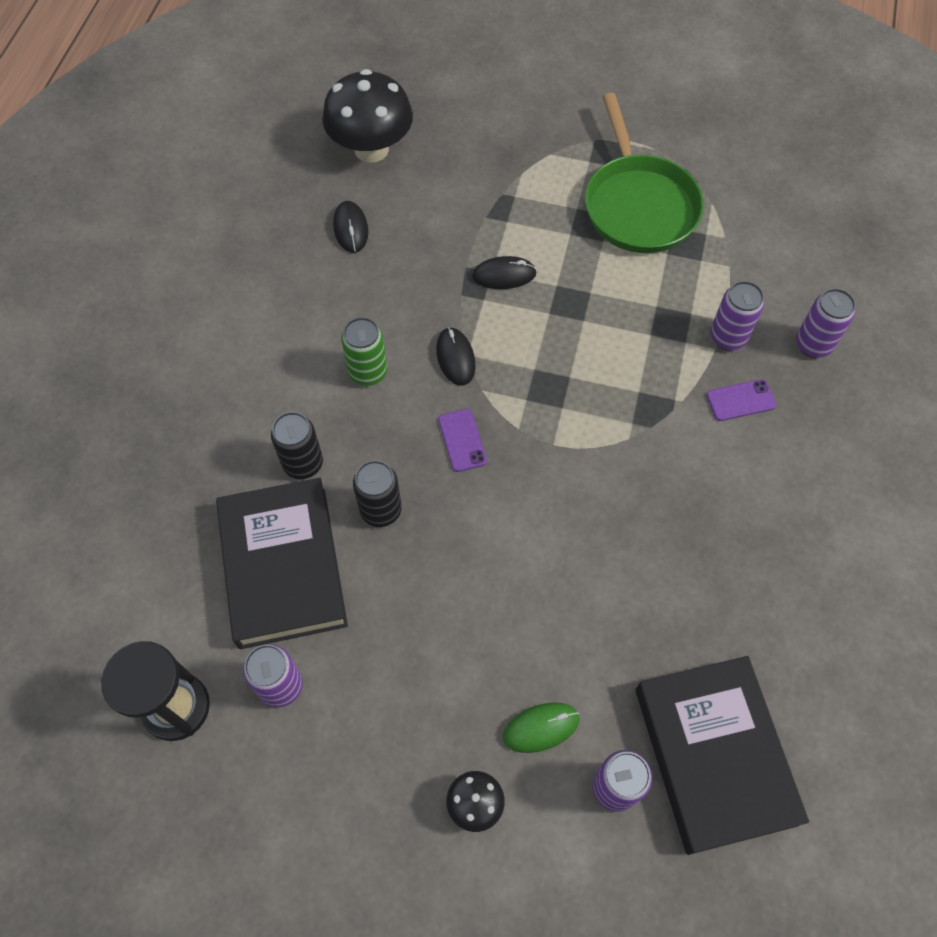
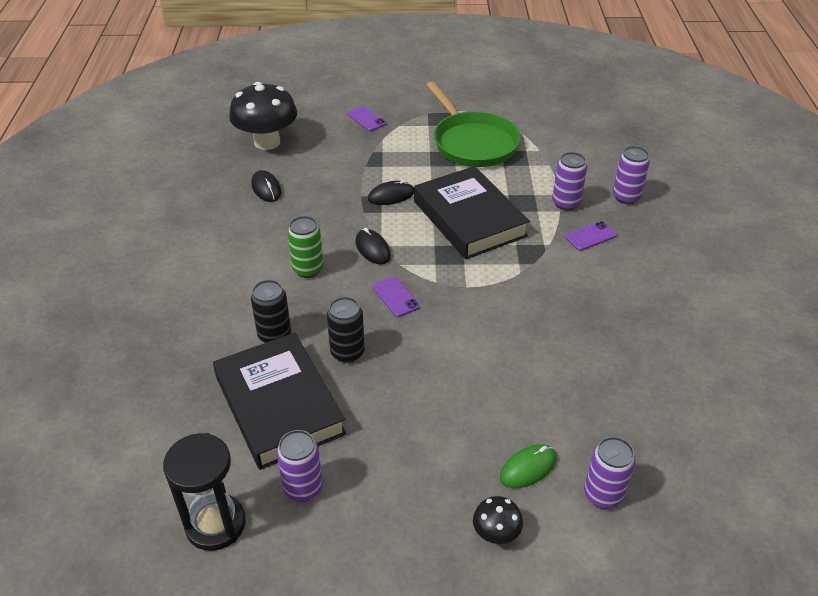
camera: 15 degrees left, 20 degrees down
(510, 133) = (366, 119): none -> purple phone
(714, 755) = (669, 455): black book -> black book (469, 218)

